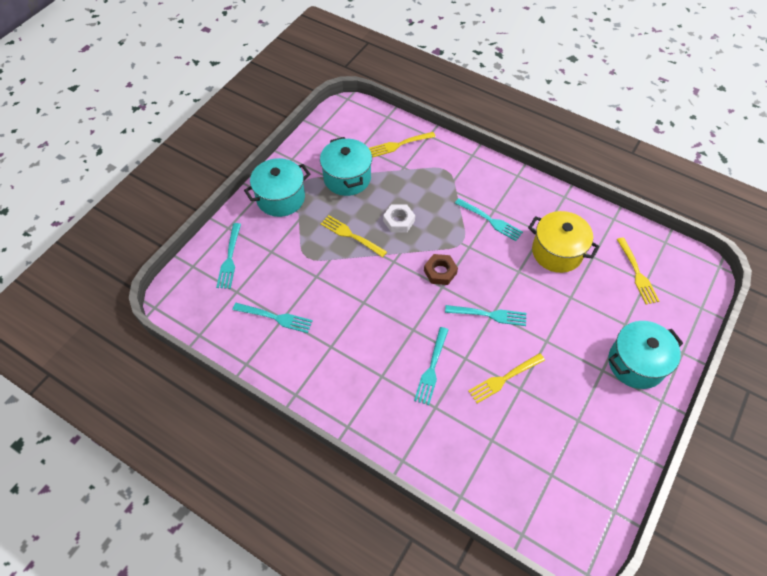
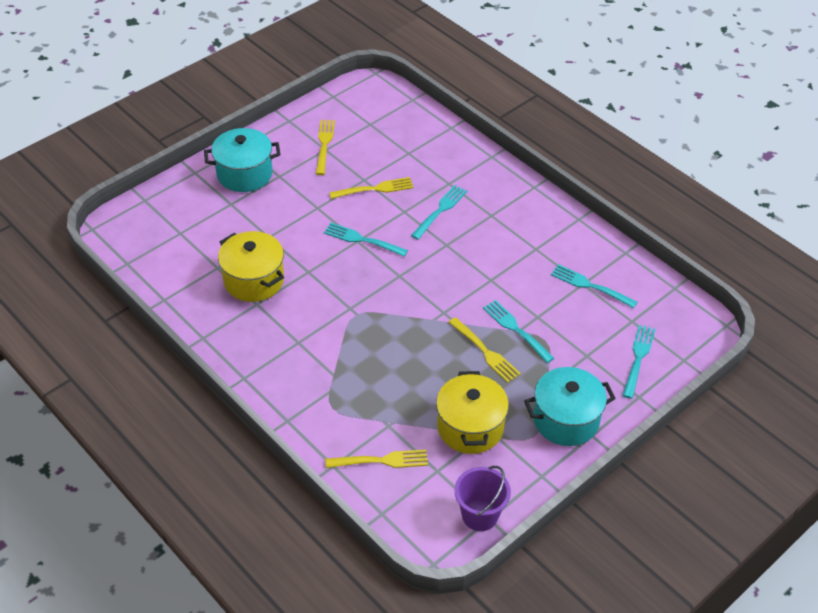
camera: 165 degrees left, 10 degrees down
(326, 128) = (480, 515): none -> purple bucket
(347, 178) = (470, 427): turquoise pot -> yellow pot
(399, 221) = (421, 355): white nut -> none
(440, 272) = (395, 290): brown nut -> none
(490, 220) = (310, 331): turquoise fork -> turquoise fork (516, 329)
(637, 273) = (183, 242): yellow fork -> yellow fork (324, 145)

